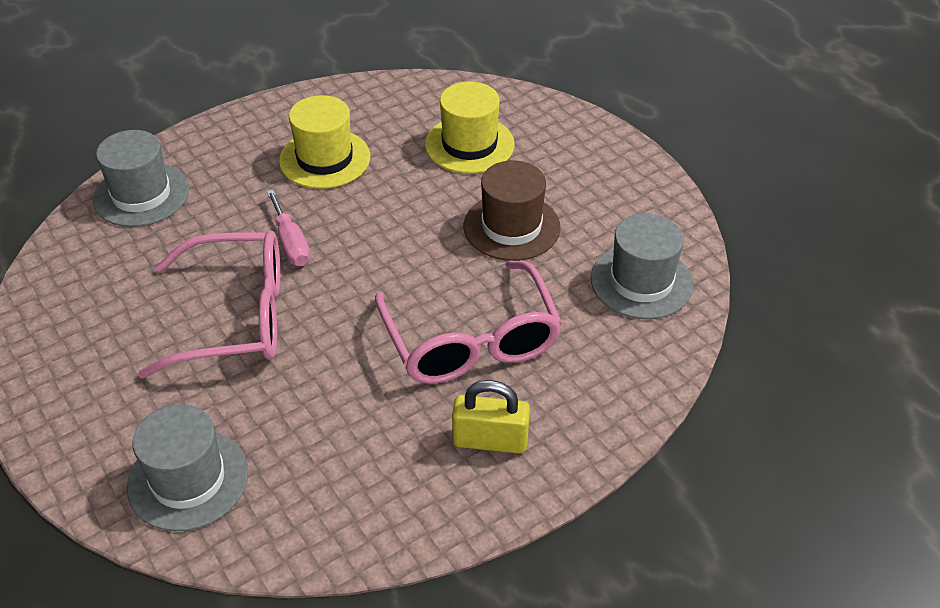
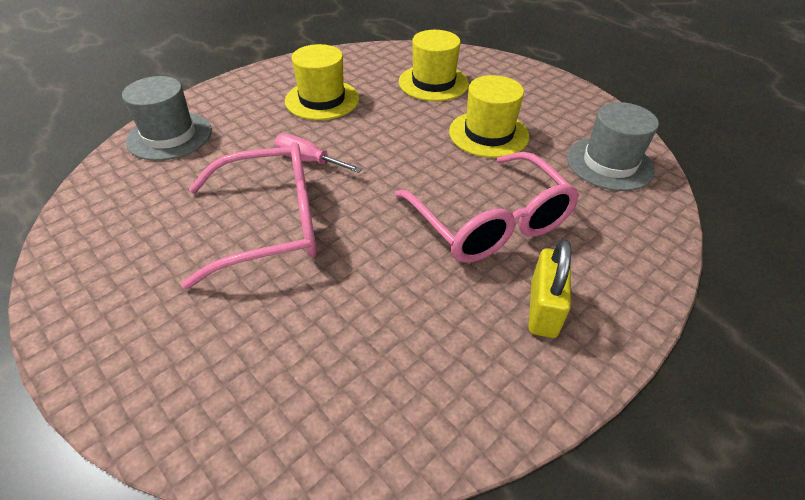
camera: 10 degrees left, 0 degrees up
(188, 479) = (249, 389): grey hat -> none
(291, 243) = (308, 161): pink screwdriver -> pink screwdriver turned 150 degrees clockwise
(490, 440) = (543, 308): yellow padlock -> yellow padlock turned 75 degrees counterclockwise
(511, 227) = (488, 134): brown hat -> yellow hat

